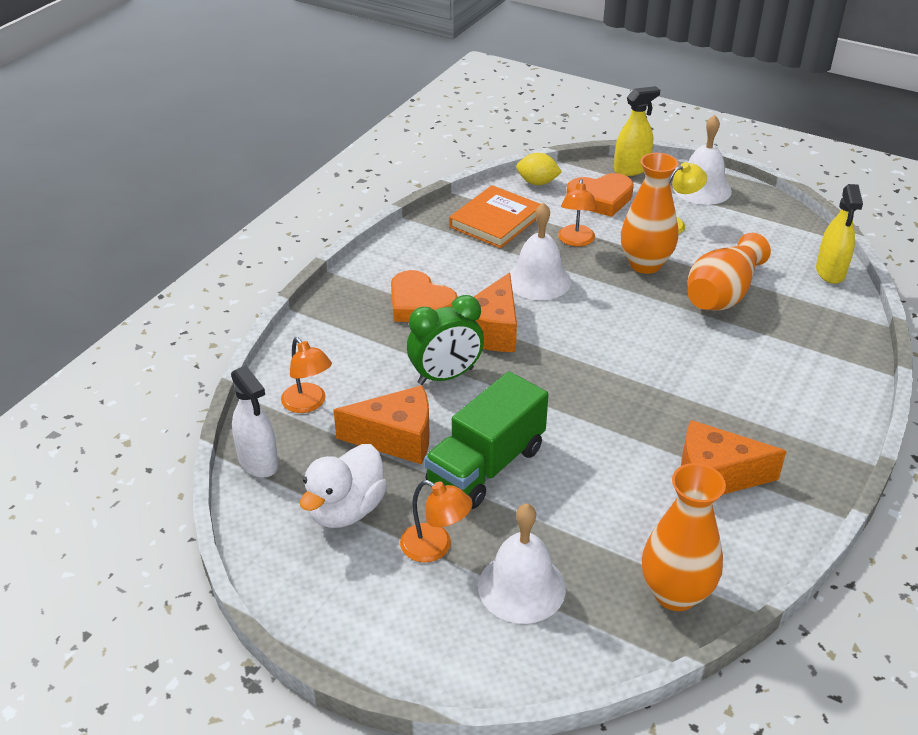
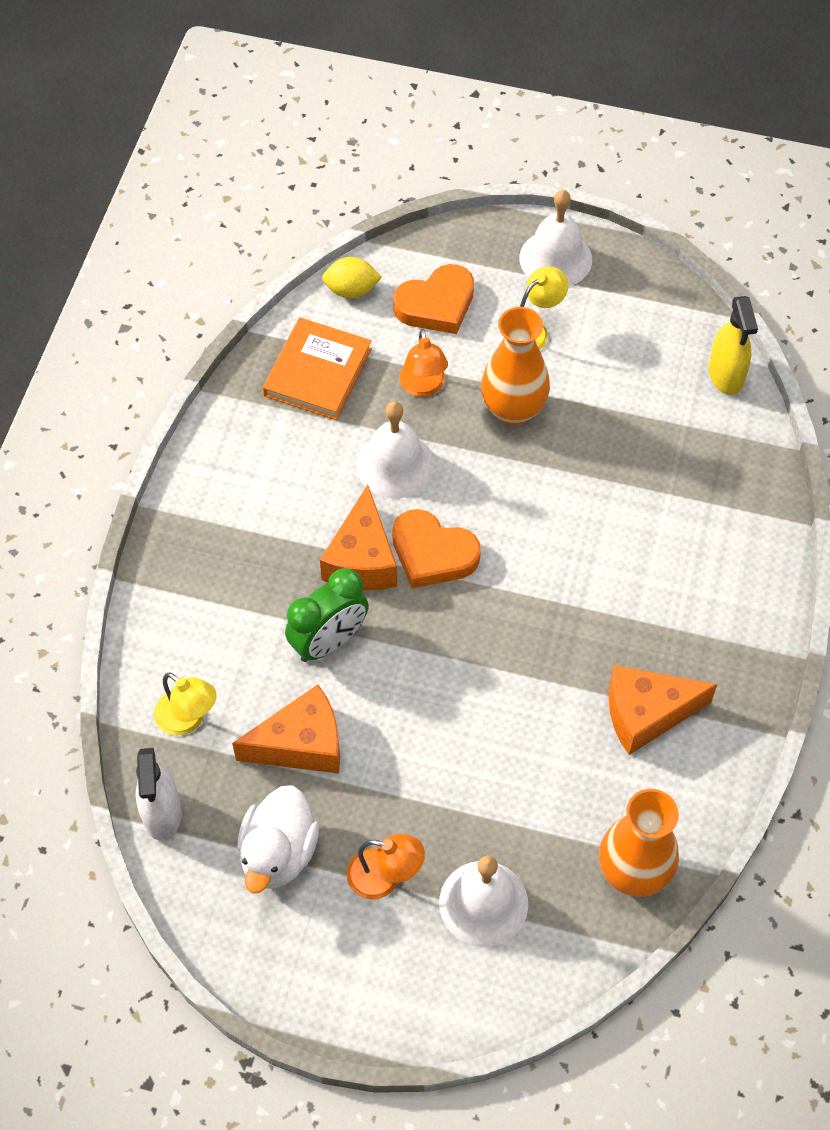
camera: 15 degrees left, 20 degrees up
(258, 462) = (162, 813): white spray bottle -> white spray bottle turned 45 degrees clockwise
(308, 404) = (188, 719): orange lamp -> yellow lamp
(420, 304) = (267, 536): orange heart -> orange heart (432, 553)
(486, 466) = (408, 759): green truck -> none
(631, 169) = (462, 239): yellow spray bottle -> none
(722, 294) = (610, 439): orange vase -> none

